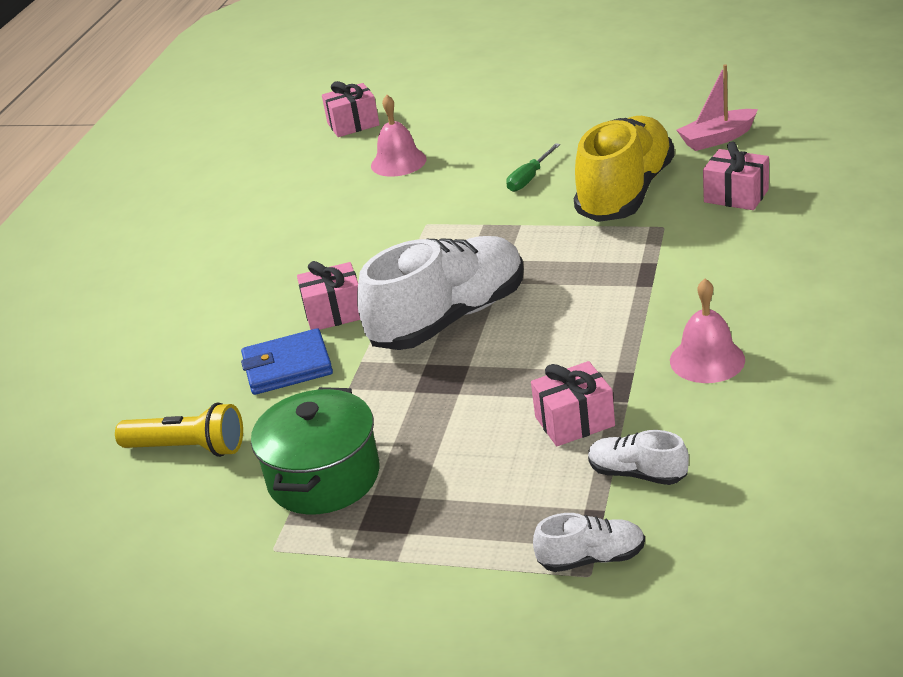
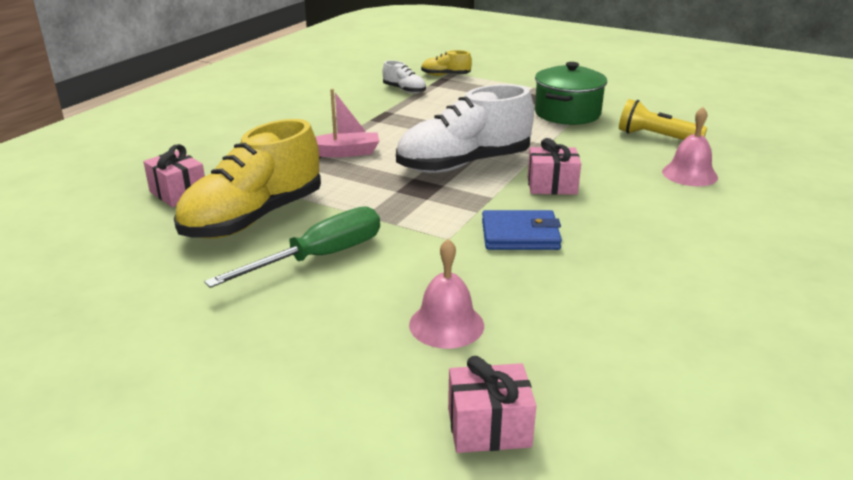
camera: 170 degrees left, 5 degrees down
(287, 367) = (591, 162): blue wallet -> blue wallet (520, 235)
(529, 178) = (319, 257): green screwdriver -> green screwdriver, size x1.85
(574, 421) = (419, 109): pink gift -> none
(591, 558) = (445, 75): white shoe -> yellow shoe
(707, 360) = (325, 116): pink bell -> pink bell (689, 174)
(717, 138) = (109, 248): pink boat -> pink boat (344, 153)

